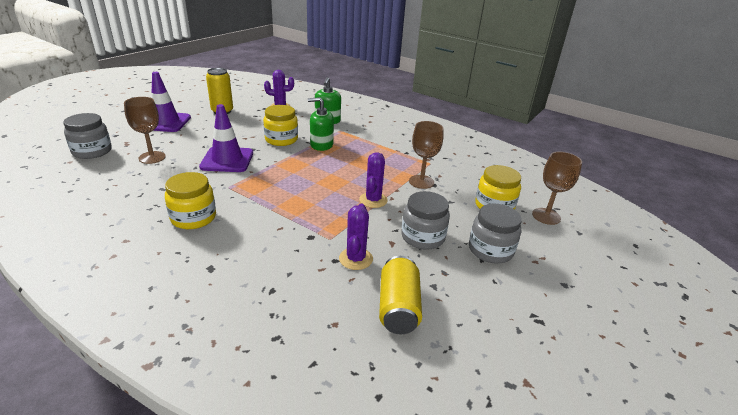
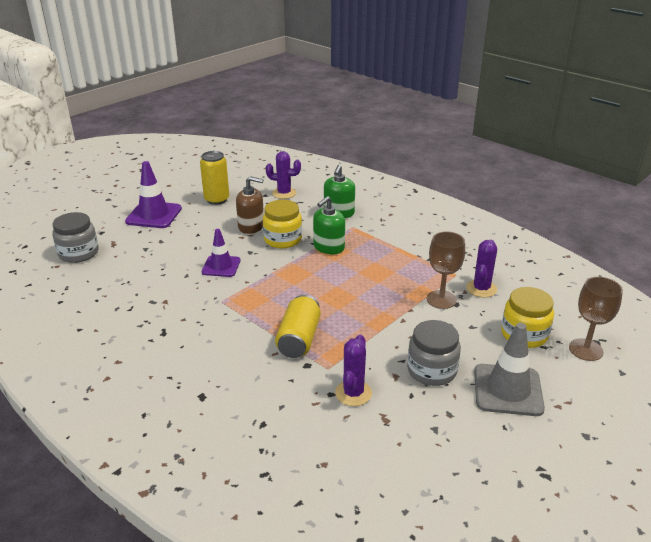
camera: 10 degrees right, 0 degrees up
(152, 157) = (140, 262): brown goblet -> none
(193, 218) = (185, 338): yellow jar -> none
(227, 160) = (221, 266): purple traffic cone -> purple traffic cone, size x0.66
(253, 130) = (251, 226): none -> brown soap dispenser
(321, 145) = (328, 247): green soap dispenser -> green soap dispenser turned 60 degrees counterclockwise
(373, 200) = (381, 322): purple cactus -> purple cactus (481, 289)
(398, 307) = (392, 450): yellow can -> yellow can (299, 339)
(490, 250) = (507, 390): grey jar -> grey traffic cone

